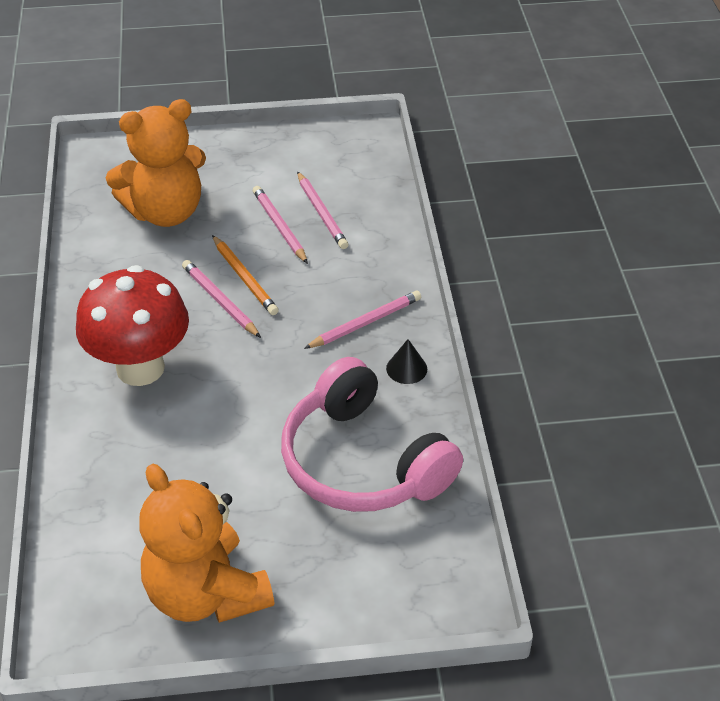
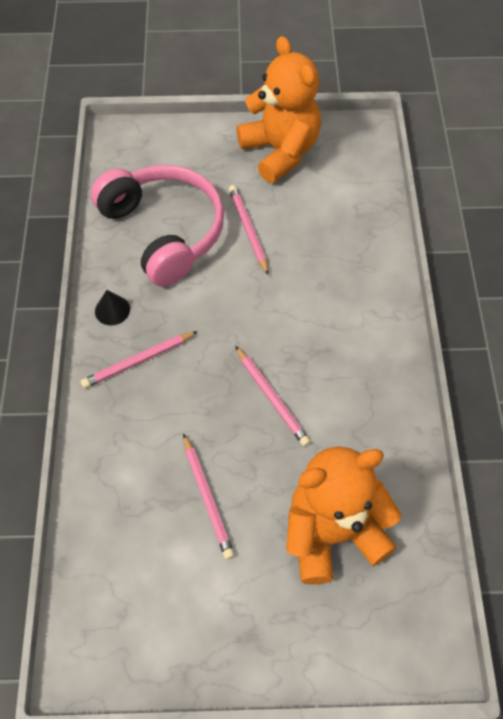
camera: 175 degrees left, 15 degrees up
(140, 368) = (340, 327): red mushroom -> none
(244, 278) = (247, 426): orange pencil -> none
(321, 213) = (159, 516): pink pencil -> pink pencil (248, 230)

